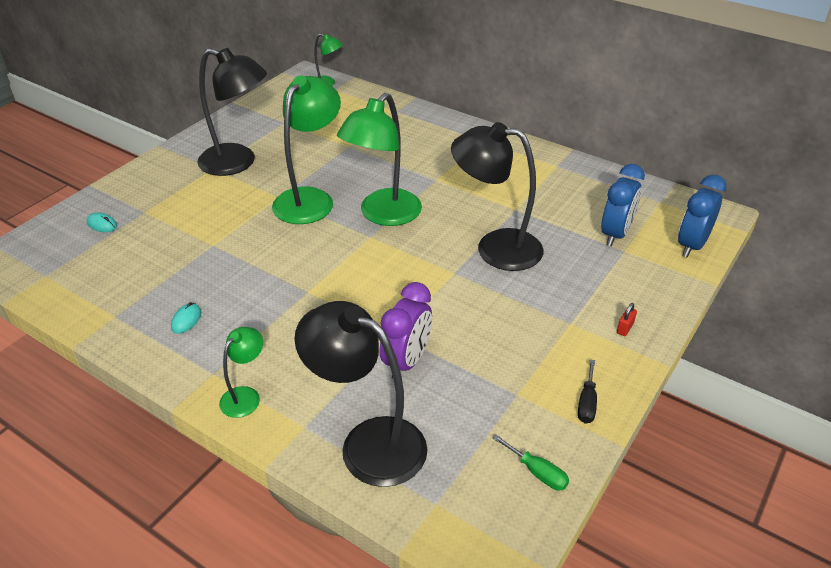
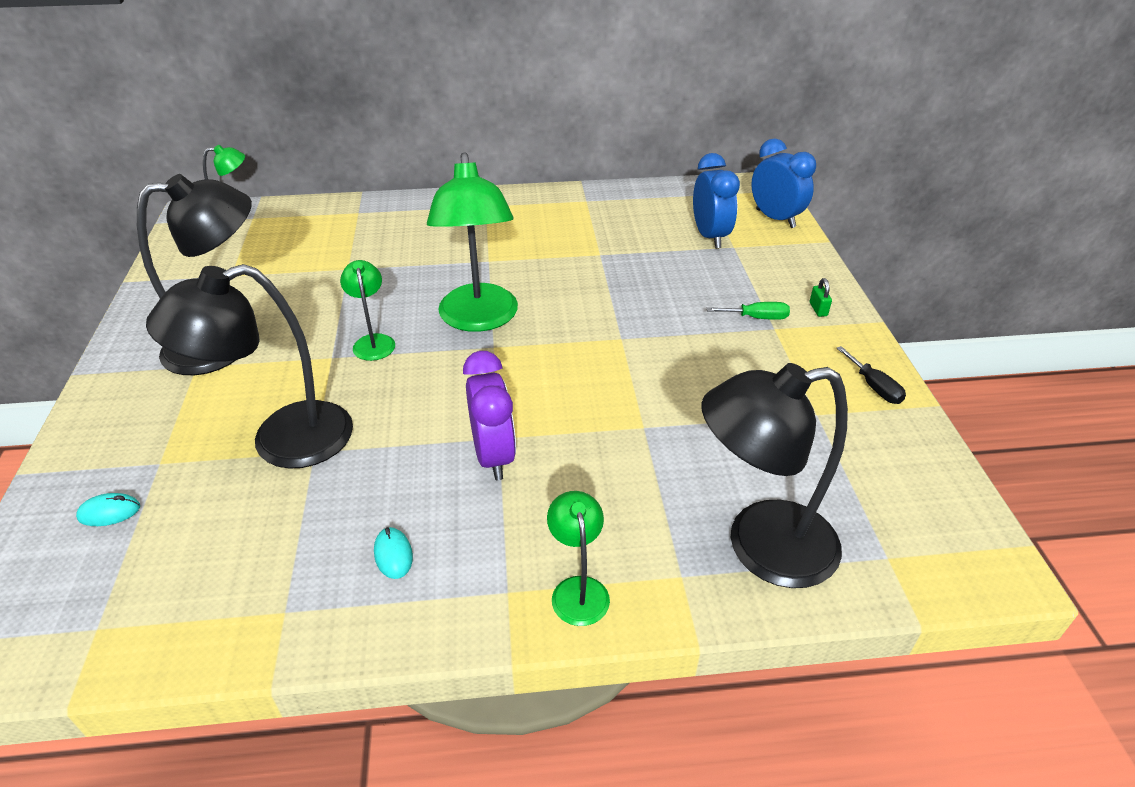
camera: 40 degrees left, 0 degrees up
(310, 199) = (373, 341): green lamp -> green lamp, size x0.50
(407, 361) = (690, 445): purple clock -> purple clock (493, 456)
(495, 248) = (628, 297): black lamp -> black lamp (282, 441)
(537, 472) = (919, 470): green screwdriver -> green screwdriver (757, 318)
(625, 328) = (818, 309): red padlock -> green padlock
(691, 245) = (775, 218): blue clock -> blue clock turned 150 degrees clockwise

